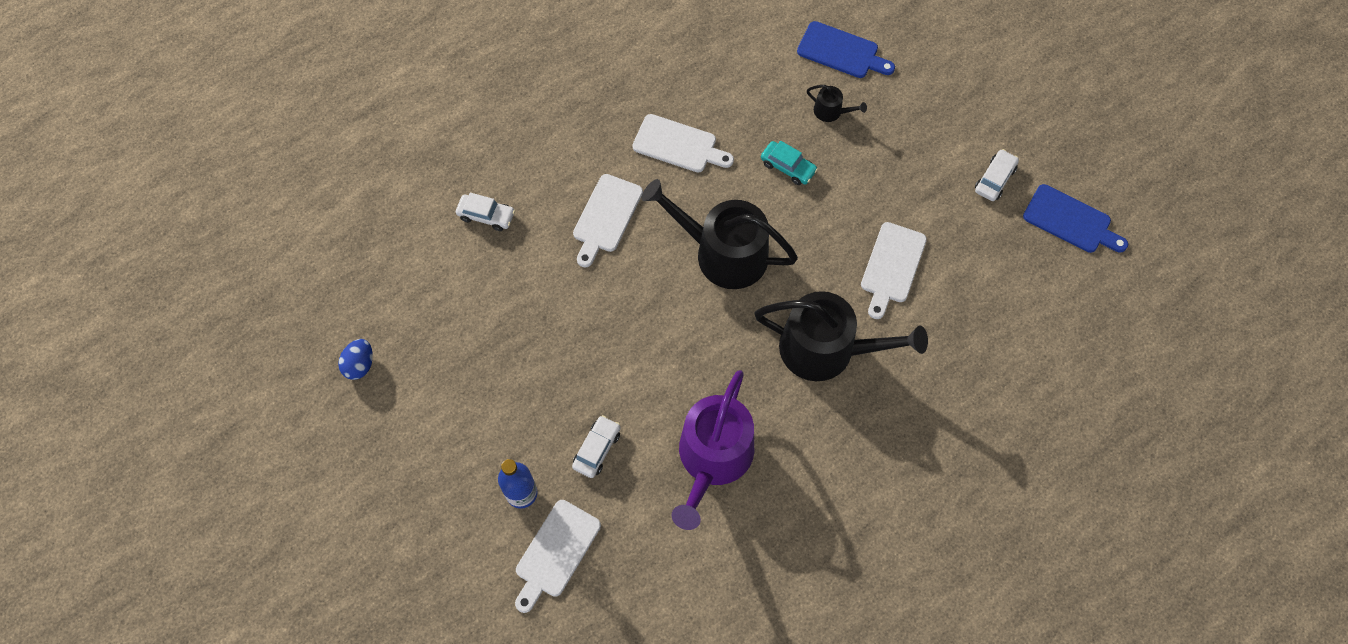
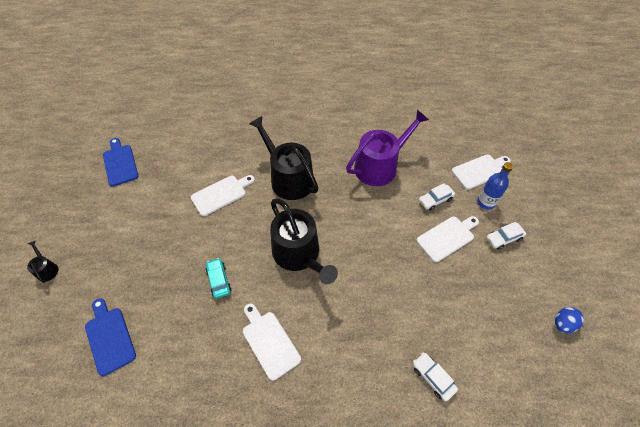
camera: 145 degrees left, 10 degrees down
(606, 217) = (351, 321): white cutting board -> white cutting board (447, 237)
(831, 111) = (160, 299): black watering can -> black watering can (47, 269)
(994, 179) = (126, 202): white car -> white car (503, 238)

